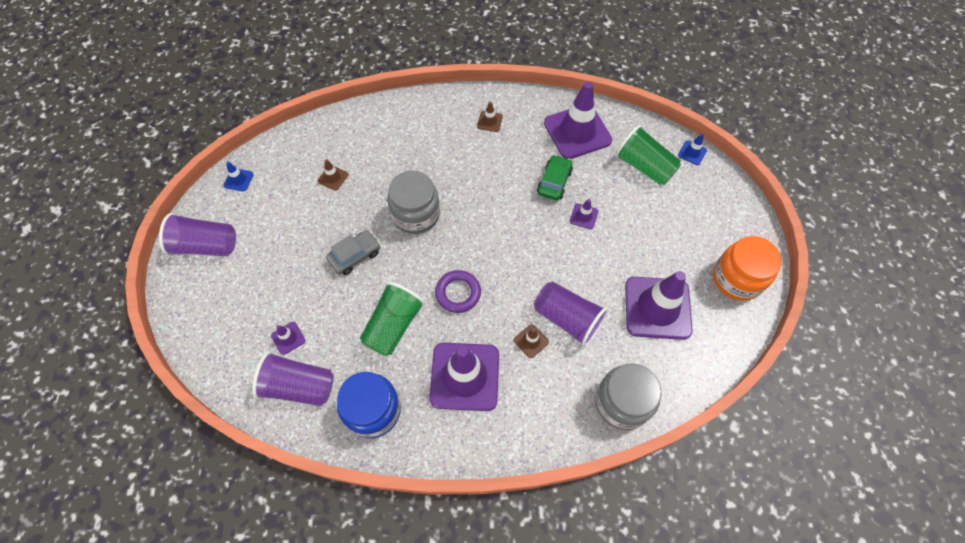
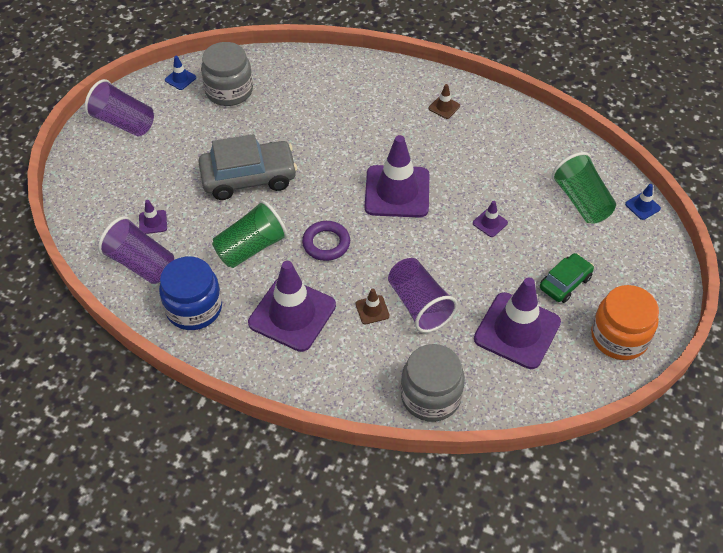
camera: 25 degrees right, 10 degrees down
(333, 178) = (265, 105): brown traffic cone -> none
(355, 256) = (249, 177): grey car -> grey car, size x1.77
(416, 214) = (325, 163): grey jar -> grey jar (229, 91)
(554, 182) = (478, 182): green car -> green car (565, 283)
(577, 132) = (529, 146): purple traffic cone -> purple traffic cone (397, 192)

